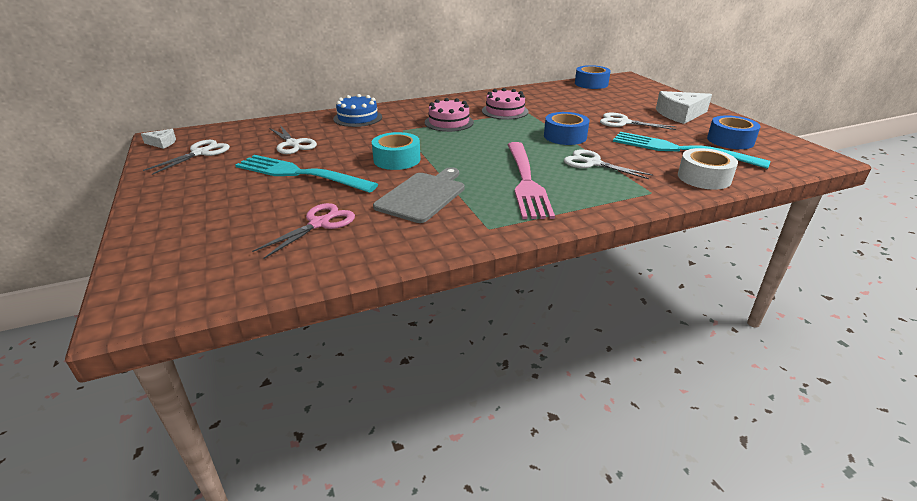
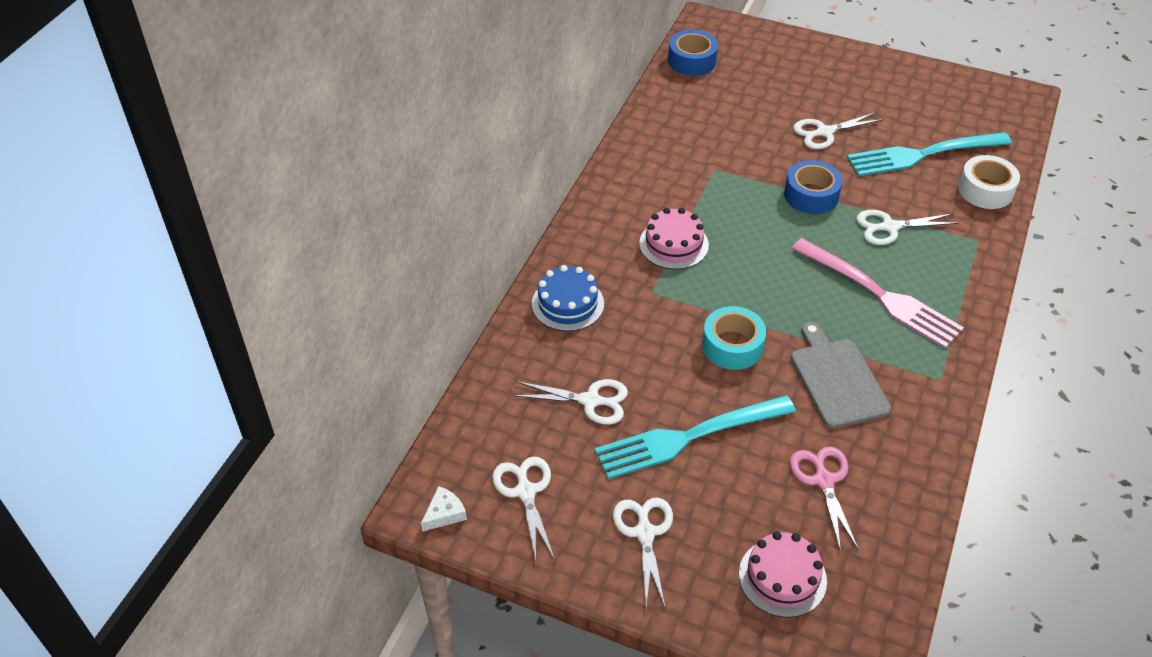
camera: 45 degrees left, 15 degrees up
(201, 189) = (645, 533): none -> white scissors
(505, 111) = (692, 182): pink cake -> pink cake (782, 577)
(680, 114) = (850, 83): white cheese -> none
(730, 140) = (938, 110): blue tape -> none

